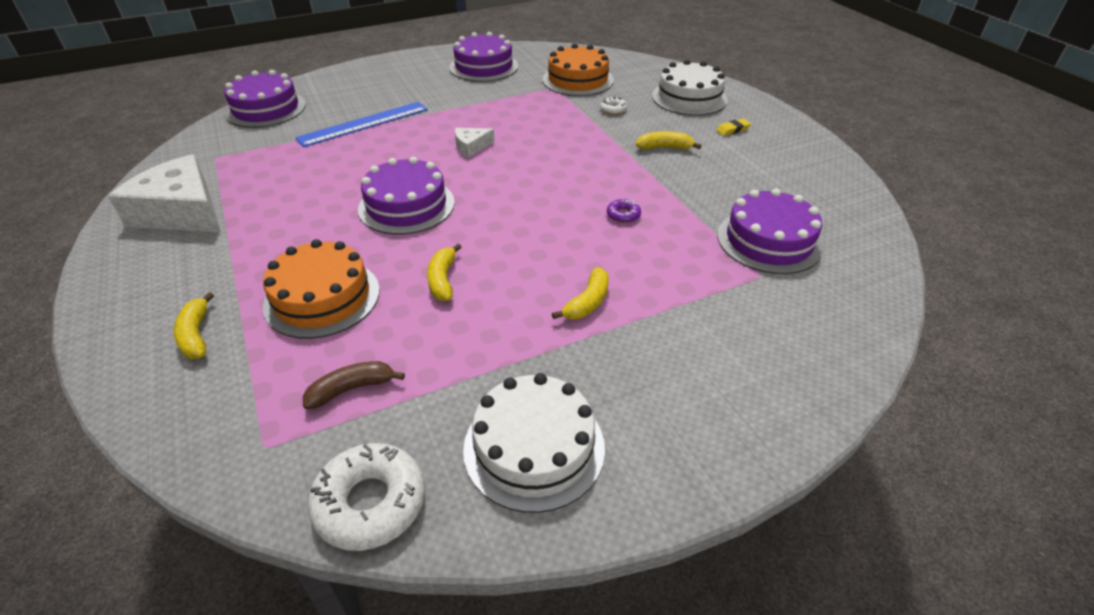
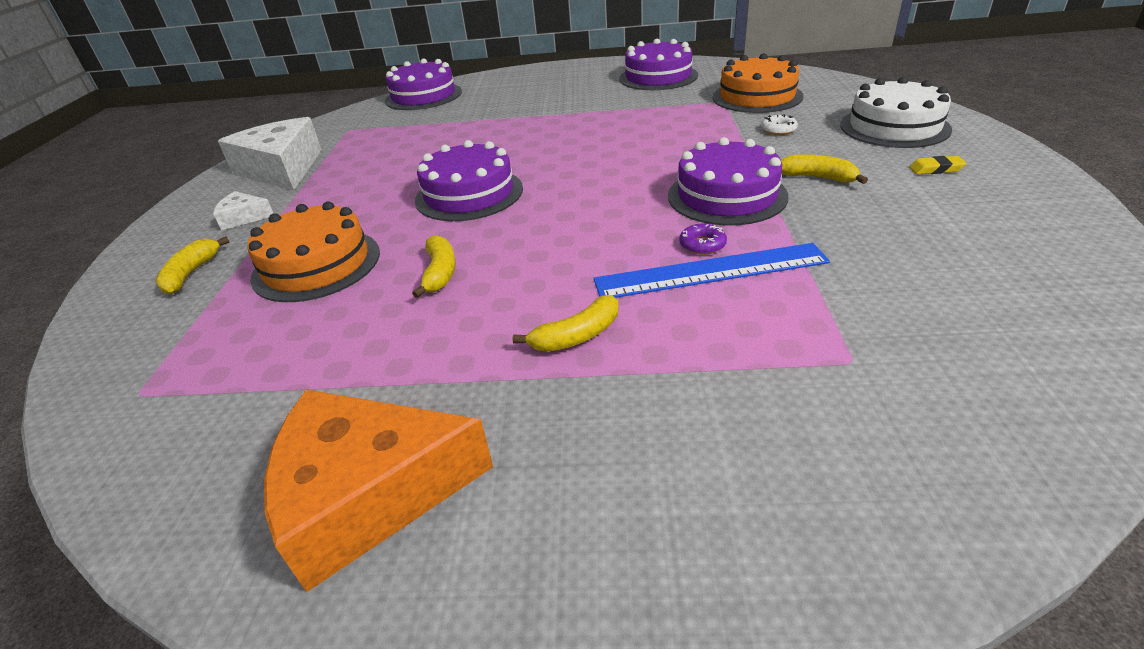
camera: 30 degrees right, 5 degrees down
(352, 389) = (258, 361): brown banana -> none
(363, 124) = (495, 116): blue ruler -> blue ruler (710, 271)
(370, 503) = (160, 490): white donut -> none
(443, 279) = (440, 273): yellow banana -> yellow banana turned 150 degrees clockwise
(471, 147) = (582, 148): white cheese -> white cheese (244, 217)
(534, 447) = (368, 494): white cake -> orange cheese
(769, 241) = (899, 317): purple cake -> purple cake (727, 196)

